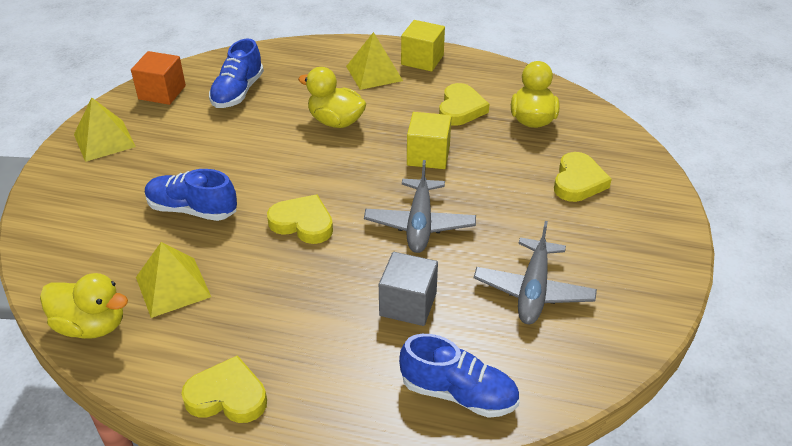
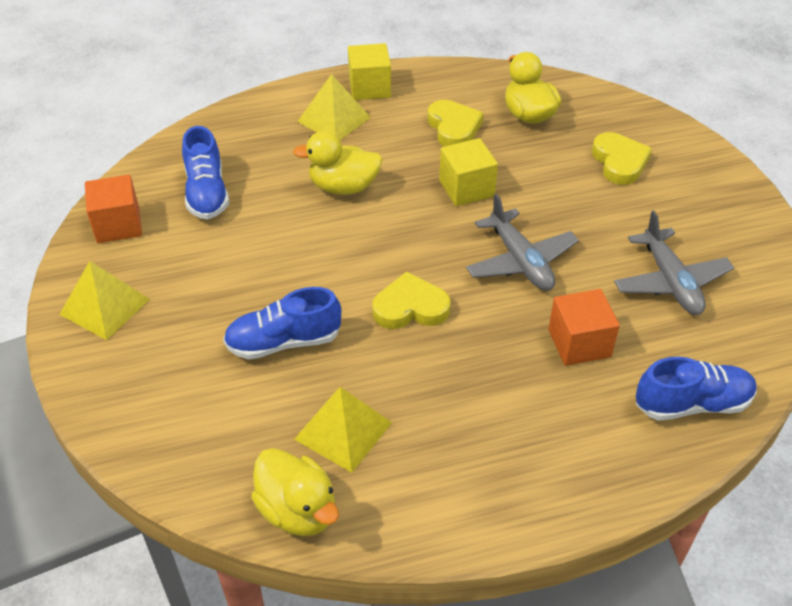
camera: 30 degrees left, 5 degrees up
(92, 325) = (298, 510): yellow duck -> yellow duck turned 60 degrees clockwise
(227, 396) = (500, 509): yellow heart -> none
(408, 304) = (579, 343): grey cube -> orange cube

